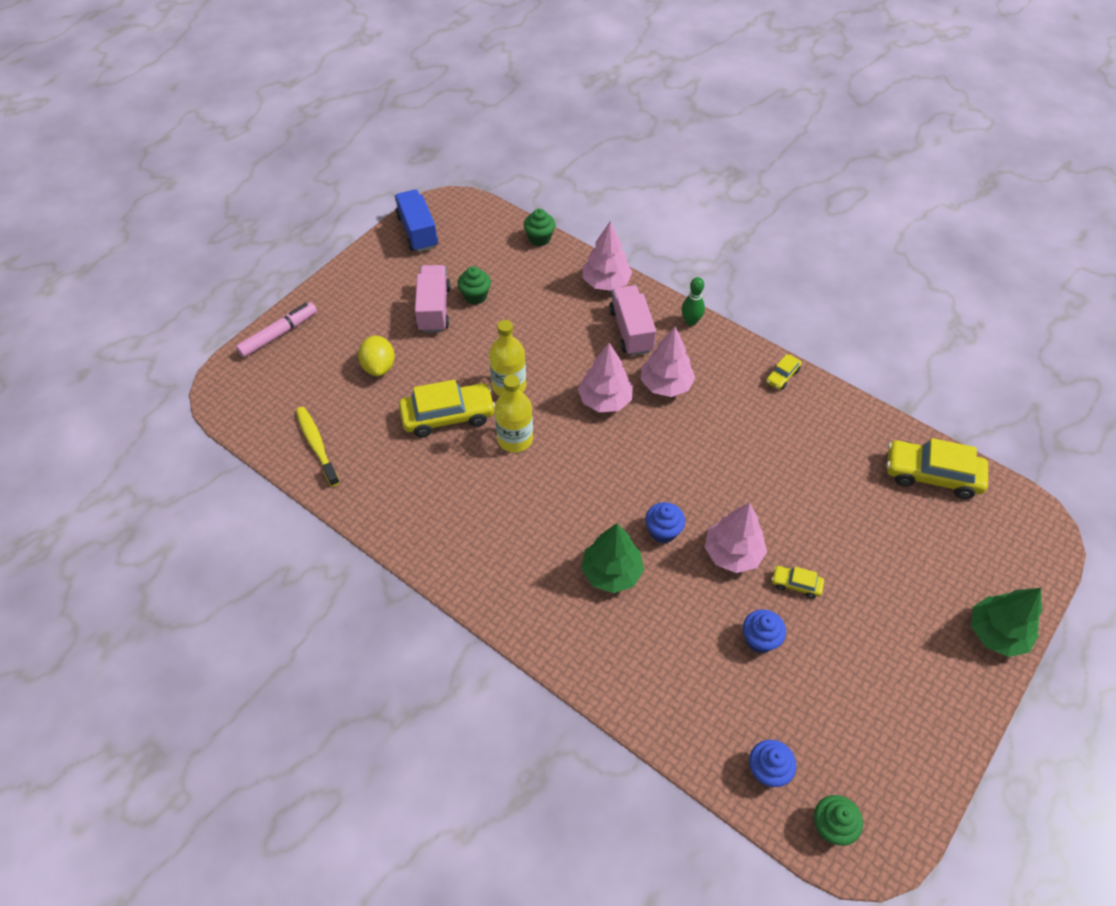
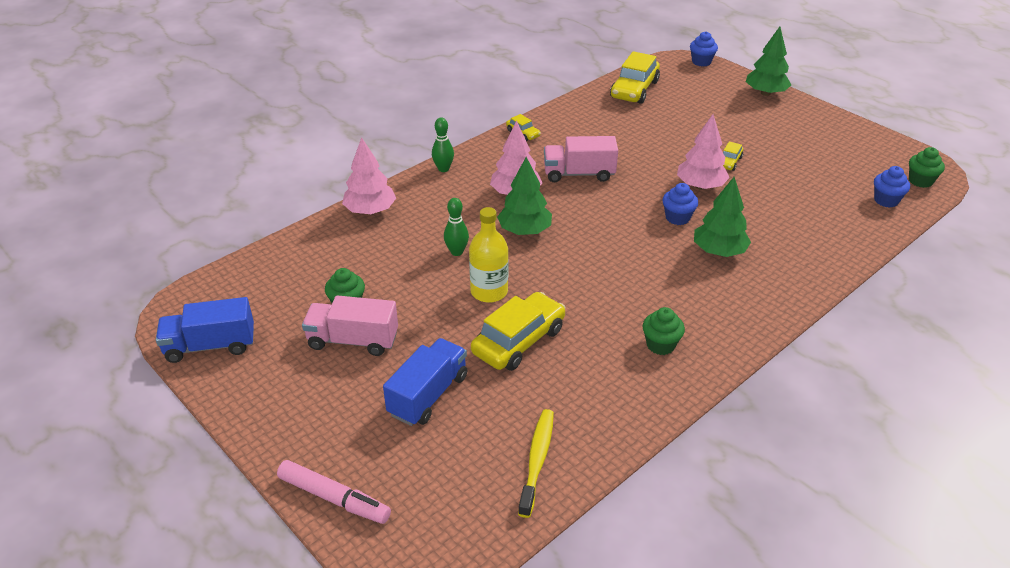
camera: 80 degrees left, 15 degrees down
(279, 334) = (334, 498): pink marker -> pink marker turned 150 degrees clockwise
(317, 445) = (537, 460): yellow toothbrush -> yellow toothbrush turned 120 degrees clockwise
(379, 367) = (428, 395): yellow lemon -> blue truck
(448, 416) = (519, 341): yellow car -> yellow car turned 45 degrees clockwise
(515, 439) = (560, 294): yellow bottle -> none
(539, 238) = (281, 247): green cupcake -> green cupcake (660, 345)
(560, 354) = (456, 252): none -> green bowling pin
(605, 400) = (524, 231): pink tree -> green tree
(631, 331) = (442, 204): pink truck -> pink truck (579, 174)
(759, 639) = (779, 186): blue cupcake -> blue cupcake (701, 62)

